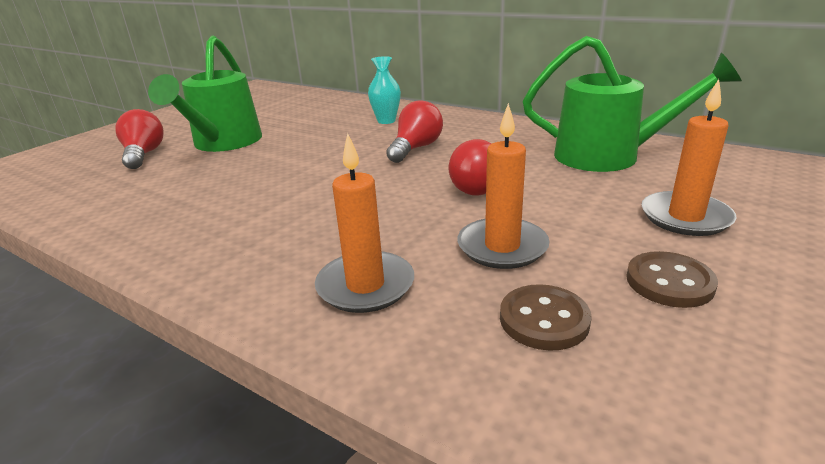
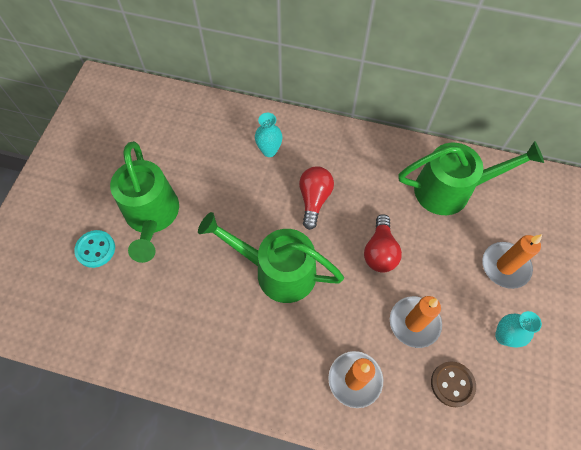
camera: 20 degrees left, 35 degrees up
(144, 155) = (95, 249): red light bulb -> turquoise button
(328, 185) = (276, 270): none -> green watering can
(669, 282) = (504, 336): brown button -> turquoise vase

